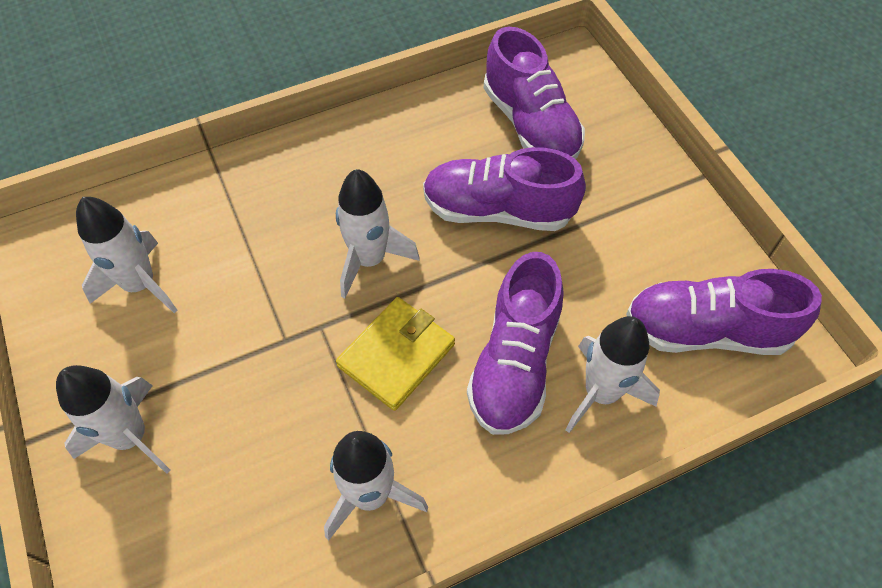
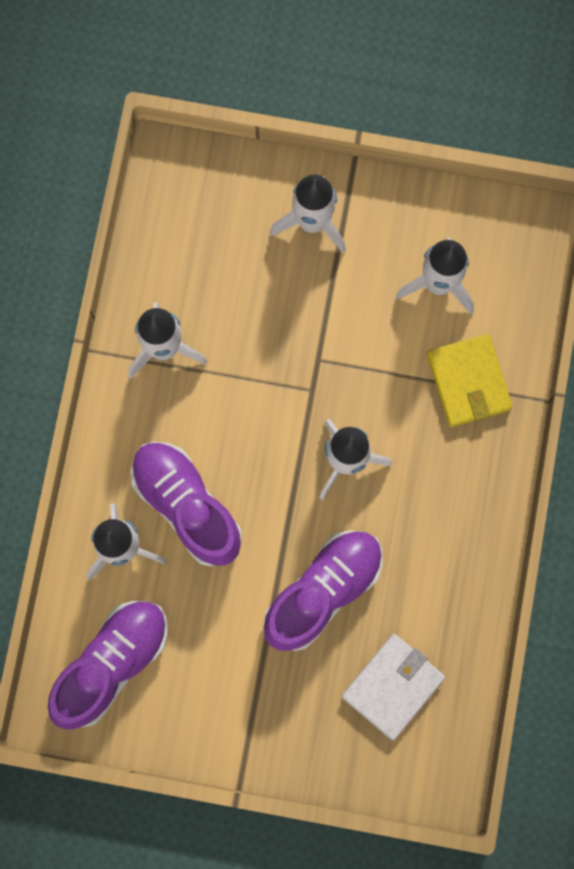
camera: 125 degrees right, 20 degrees up
(396, 355) = (251, 428): yellow wallet -> yellow wallet (468, 381)
(530, 124) = (392, 686): purple shoe -> white wallet

